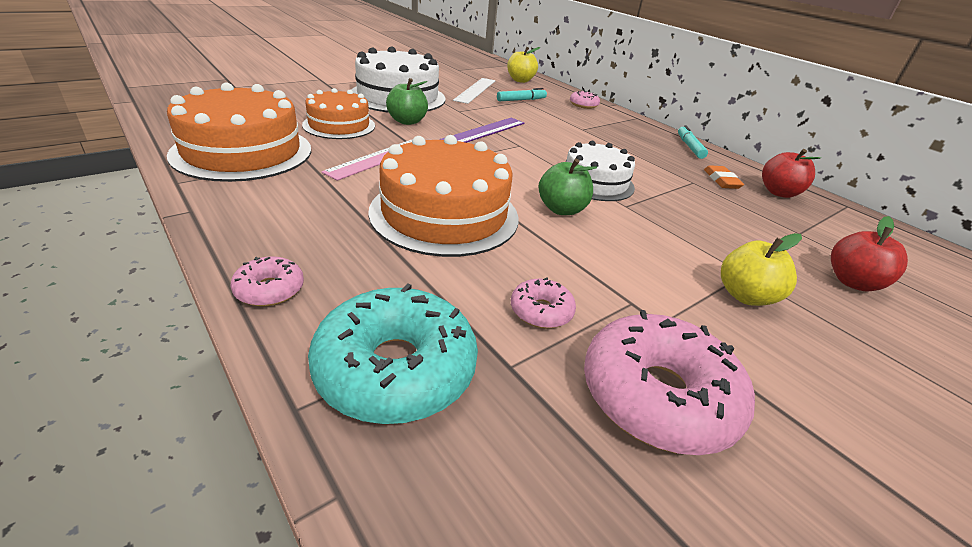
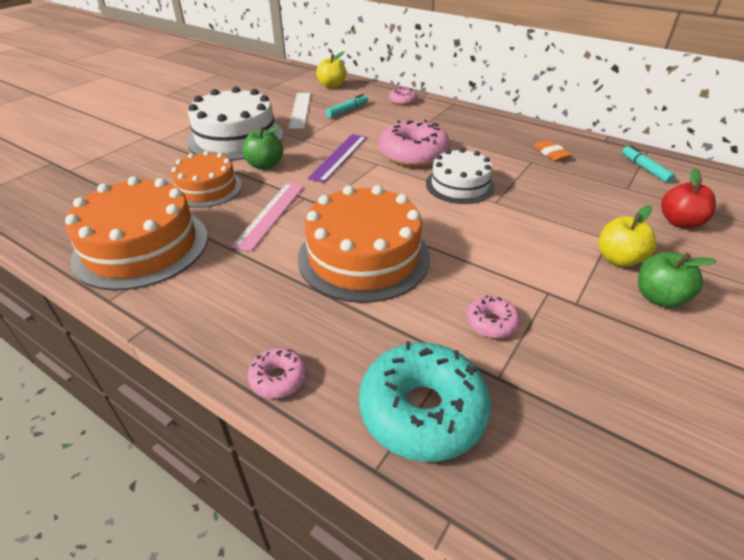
camera: 15 degrees left, 5 degrees up
(561, 209) = (450, 222): green apple -> green apple (659, 297)
(657, 396) = (604, 363): pink donut -> pink donut (413, 154)
(689, 147) = (510, 124): turquoise marker -> turquoise marker (645, 169)
(779, 192) = (596, 153): red apple -> none

